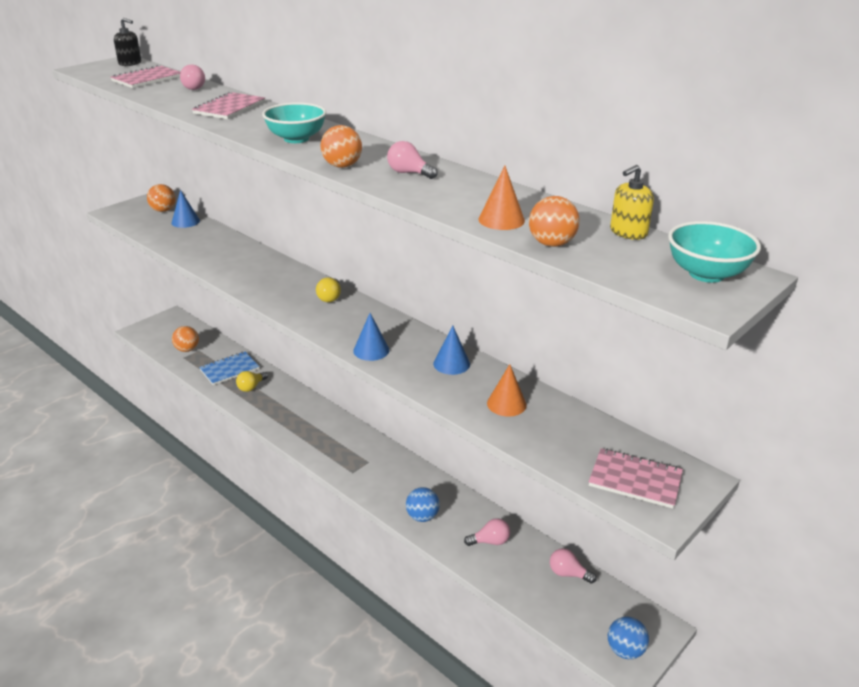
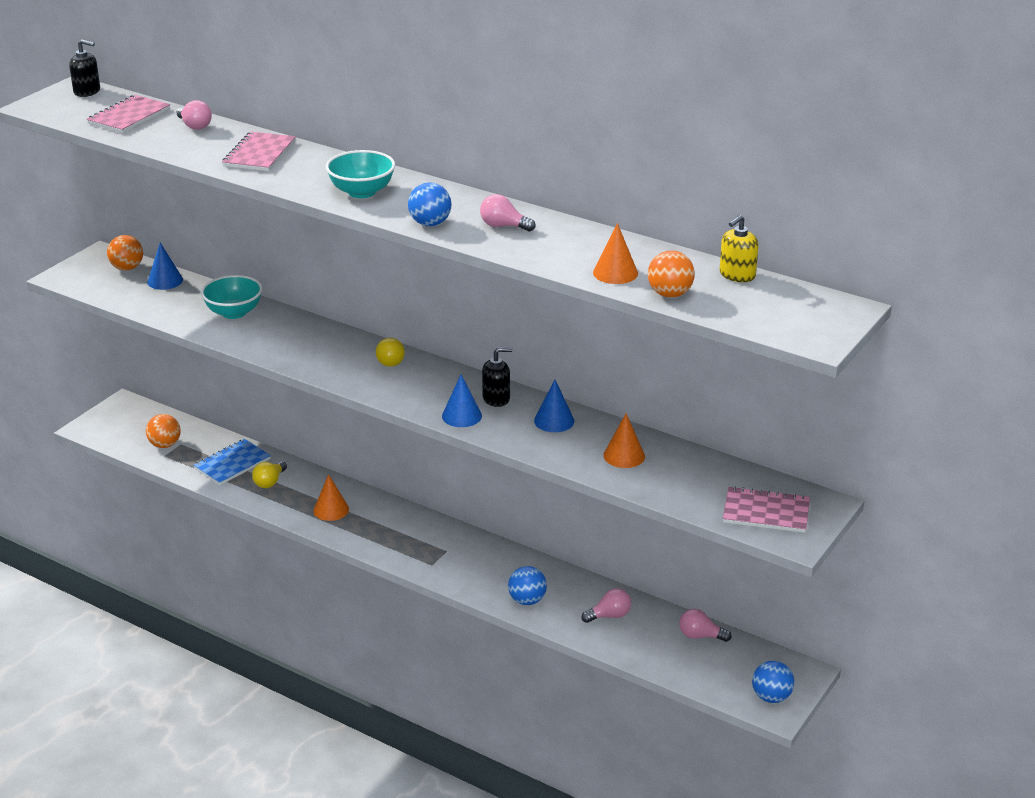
camera: 10 degrees left, 0 degrees up
(289, 415) = (331, 510): none -> orange cone
(342, 166) = (430, 223): orange ball -> blue ball
(407, 338) = (496, 398): none -> black soap dispenser
(706, 274) = (813, 311): turquoise bowl -> turquoise bowl (234, 312)

